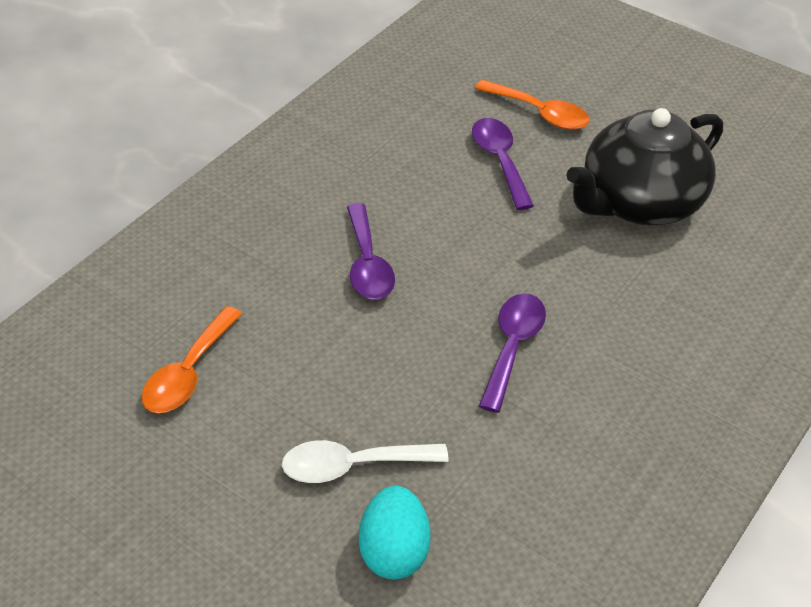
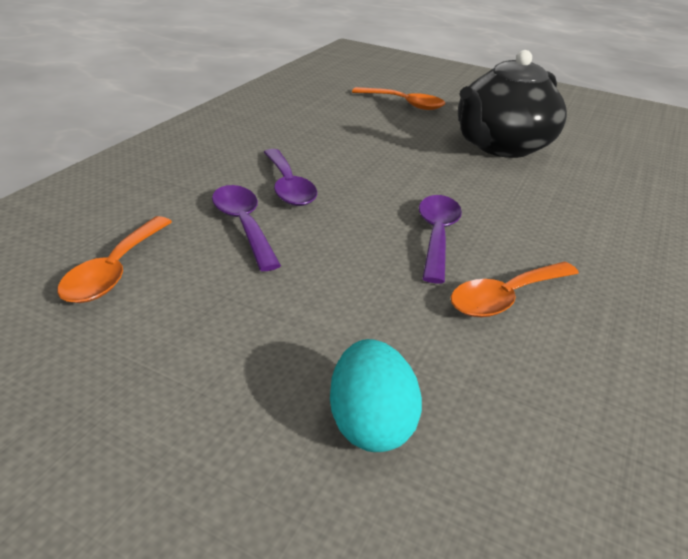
camera: 10 degrees left, 10 degrees down
(352, 466) = (303, 340): white spoon -> none
(499, 161) = (383, 127): purple spoon -> purple spoon (243, 225)
(556, 434) = (505, 298): none -> orange spoon

